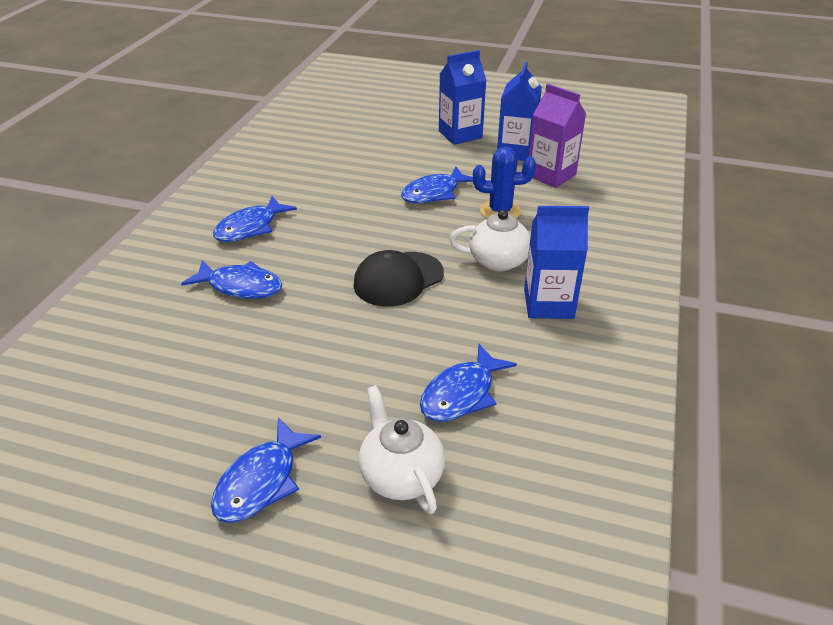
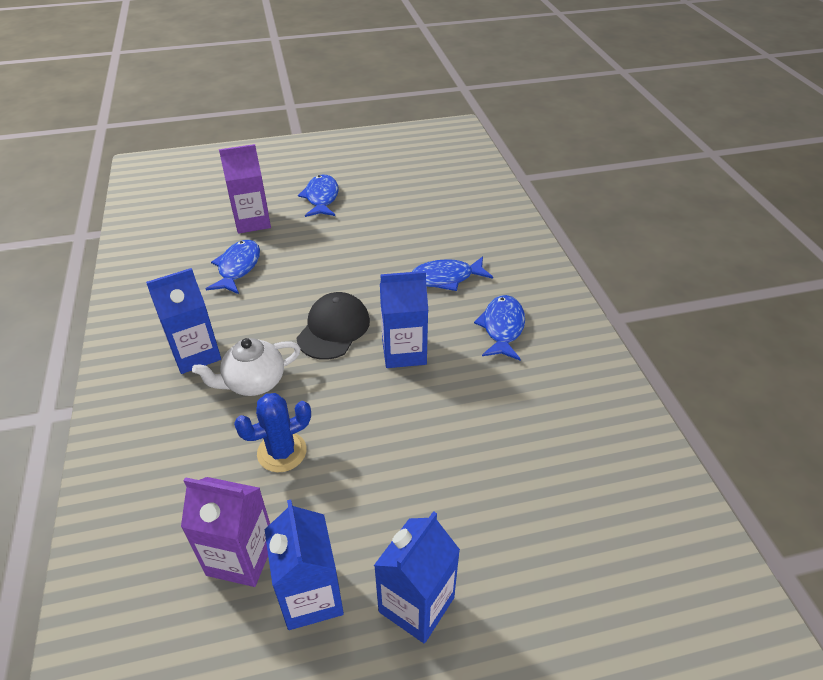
camera: 150 degrees right, 5 degrees up
(352, 239) = (404, 352): none -> blue carton
(401, 475) = (252, 222): white teapot -> purple carton
(434, 193) = (371, 449): blue fish -> none

